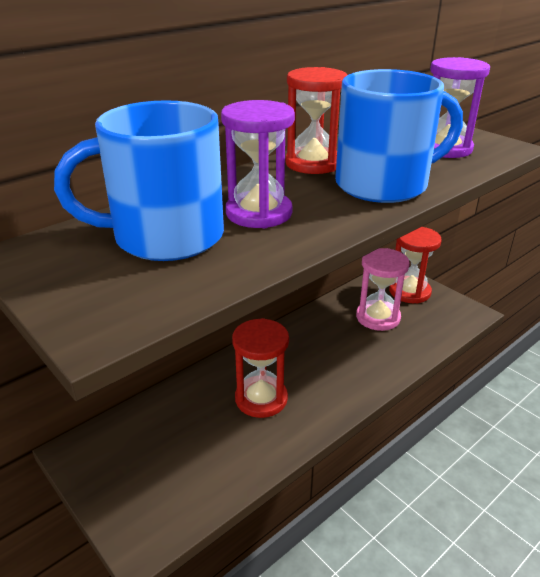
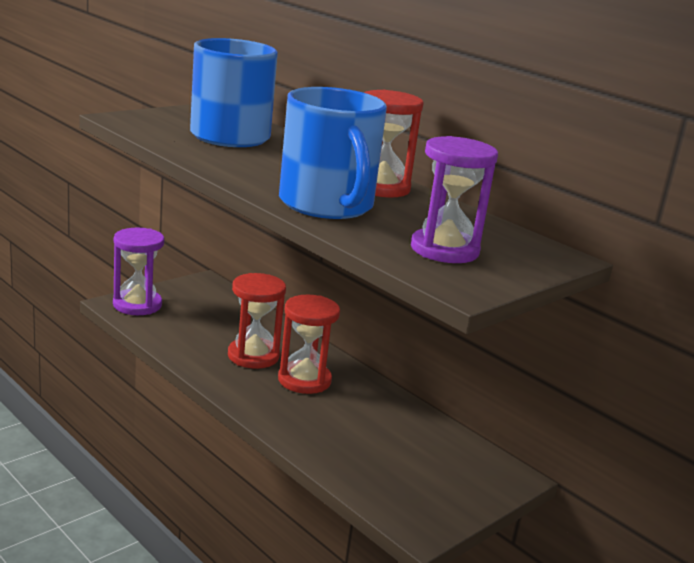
camera: 85 degrees right, 10 degrees down
(259, 213) = (266, 159): purple hourglass -> purple hourglass (137, 305)
(378, 317) = (396, 443): pink hourglass -> none
(409, 292) = (464, 481): red hourglass -> red hourglass (304, 380)

